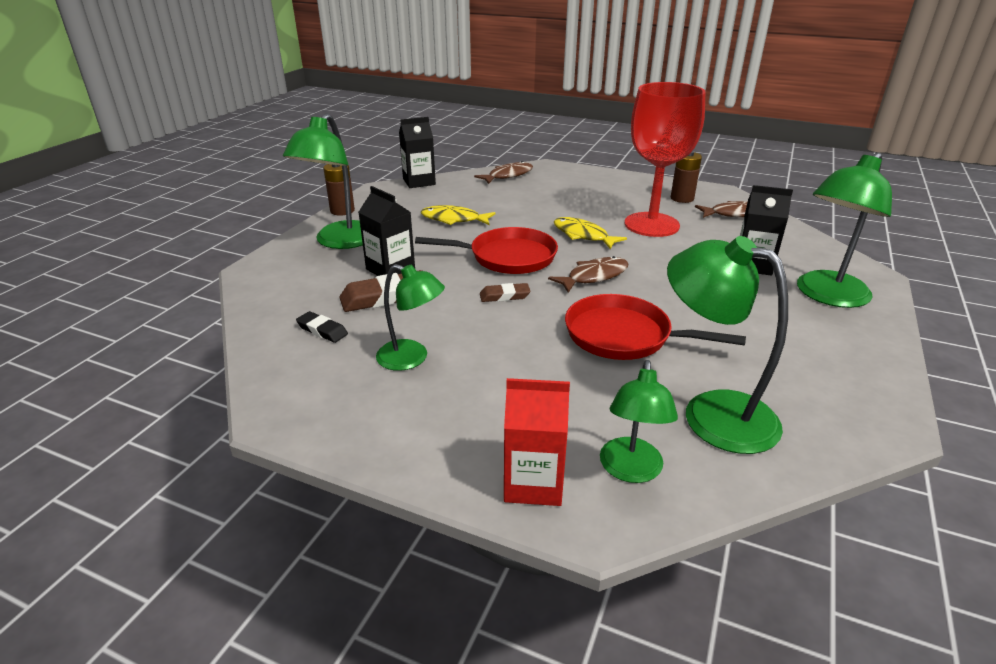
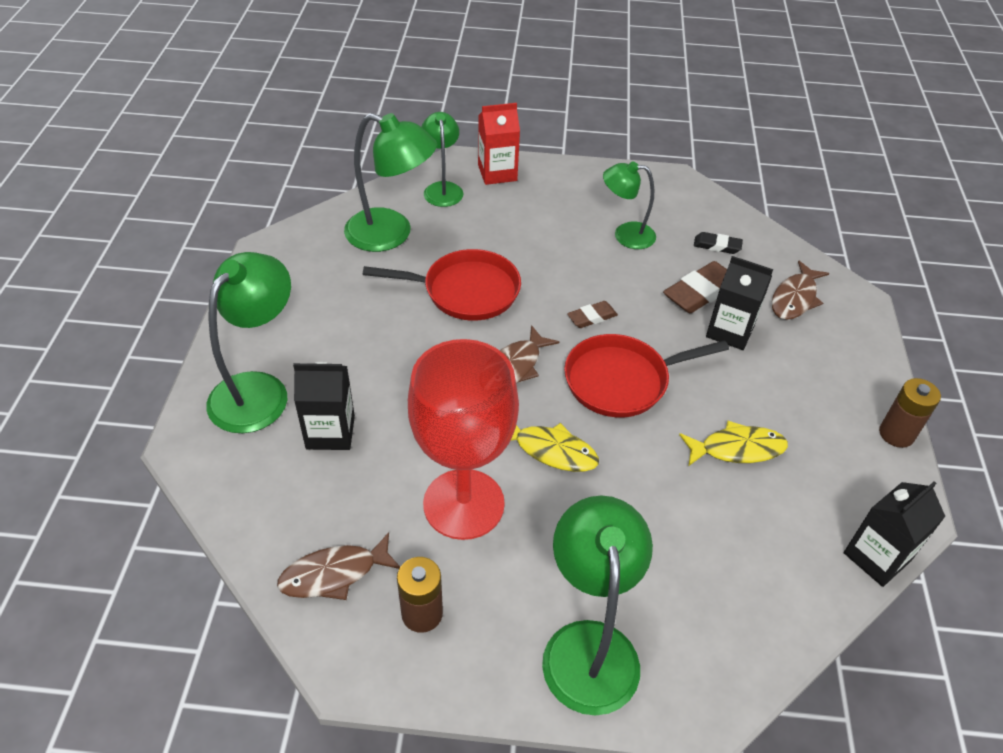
camera: 160 degrees right, 15 degrees up
(340, 242) = (827, 365): green lamp -> green lamp (589, 645)
(508, 175) = (751, 629): brown fish -> brown fish (795, 298)

